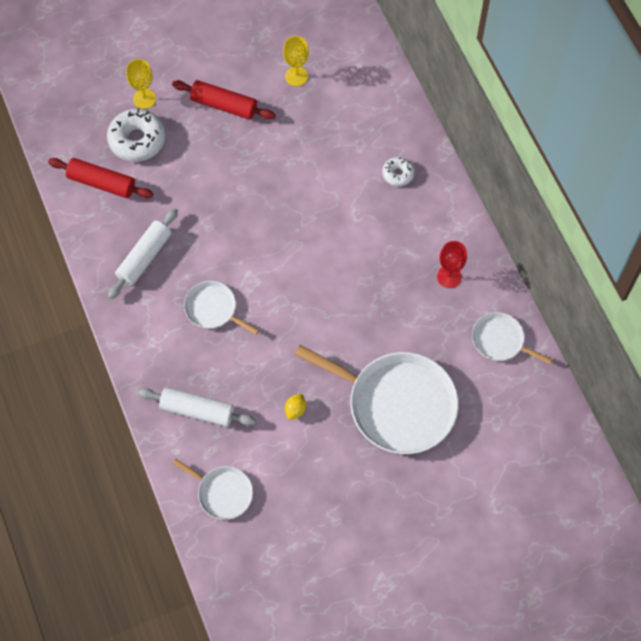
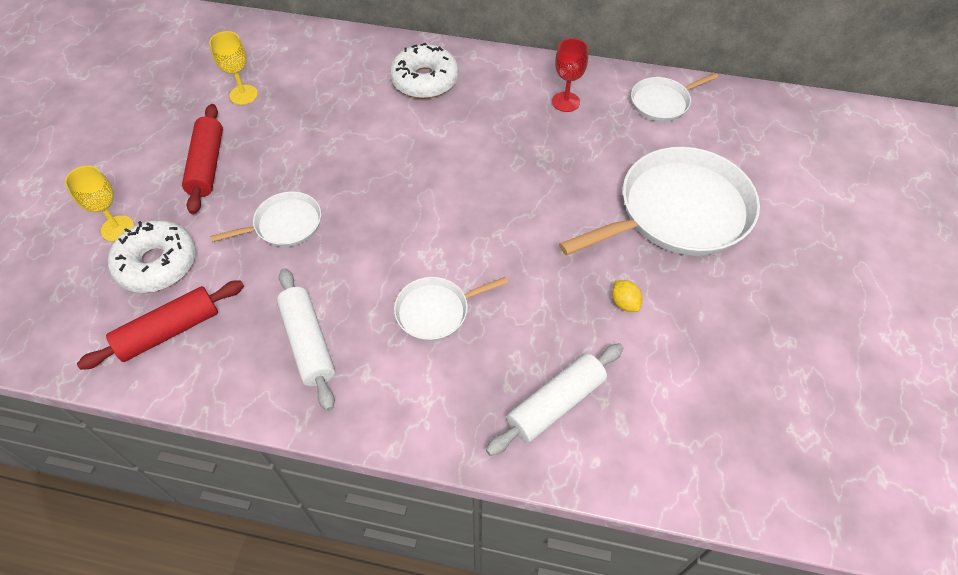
camera: 55 degrees left, 10 degrees down
(222, 493) = (687, 440): white pan -> white pan (284, 224)
(224, 105) = (207, 165): red rolling pin -> red rolling pin turned 60 degrees counterclockwise
(398, 174) = (425, 80): white donut -> white donut, size x1.83

